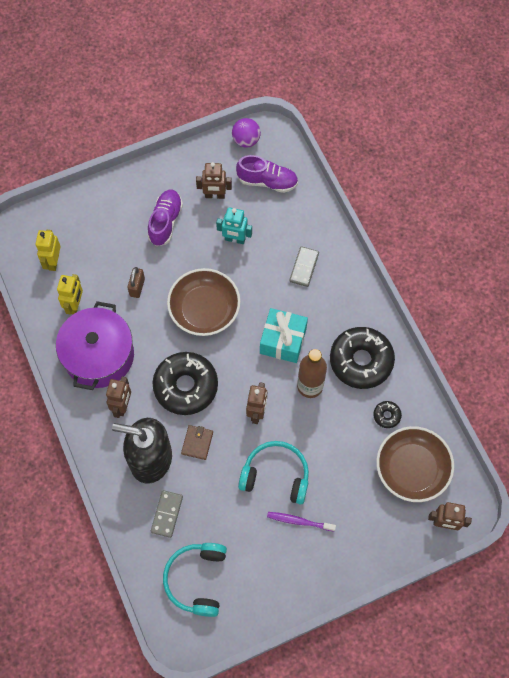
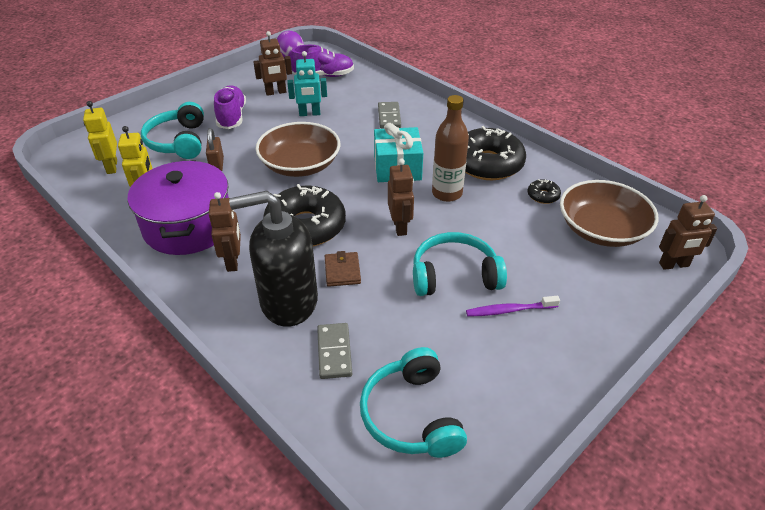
camera: 20 degrees left, 25 degrees down
(112, 244) = (178, 141): none -> turquoise headphones

